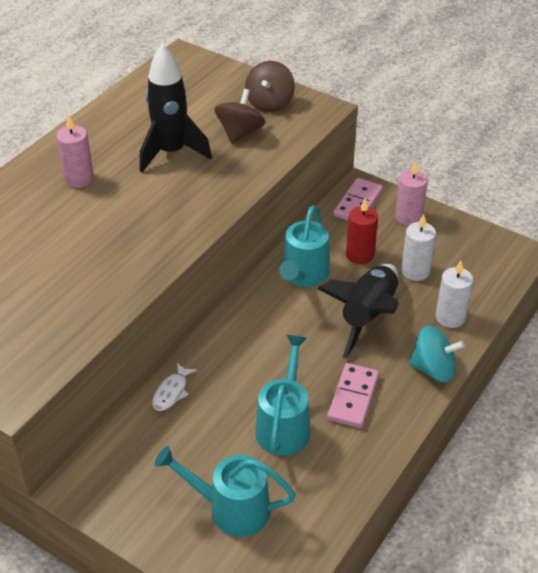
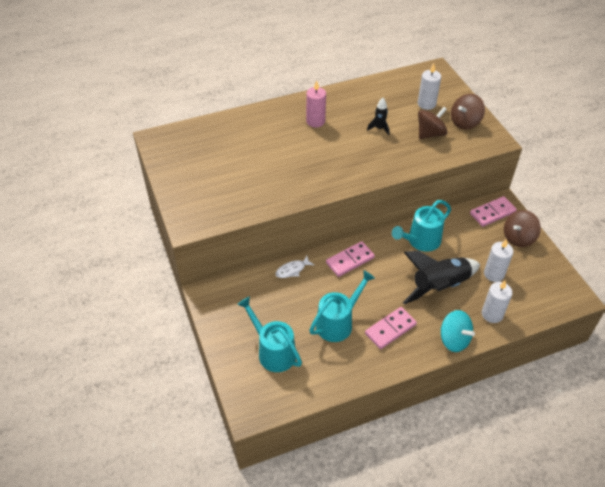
camera: 35 degrees right, 5 degrees up
(171, 152) = (379, 128): black rocket -> black rocket, size x0.47
(205, 100) = (426, 104): none -> white candle
(236, 341) = (350, 260): none -> pink domino
(360, 255) = (466, 246): red candle -> none
(408, 218) = (518, 238): pink candle -> brown spinning top

